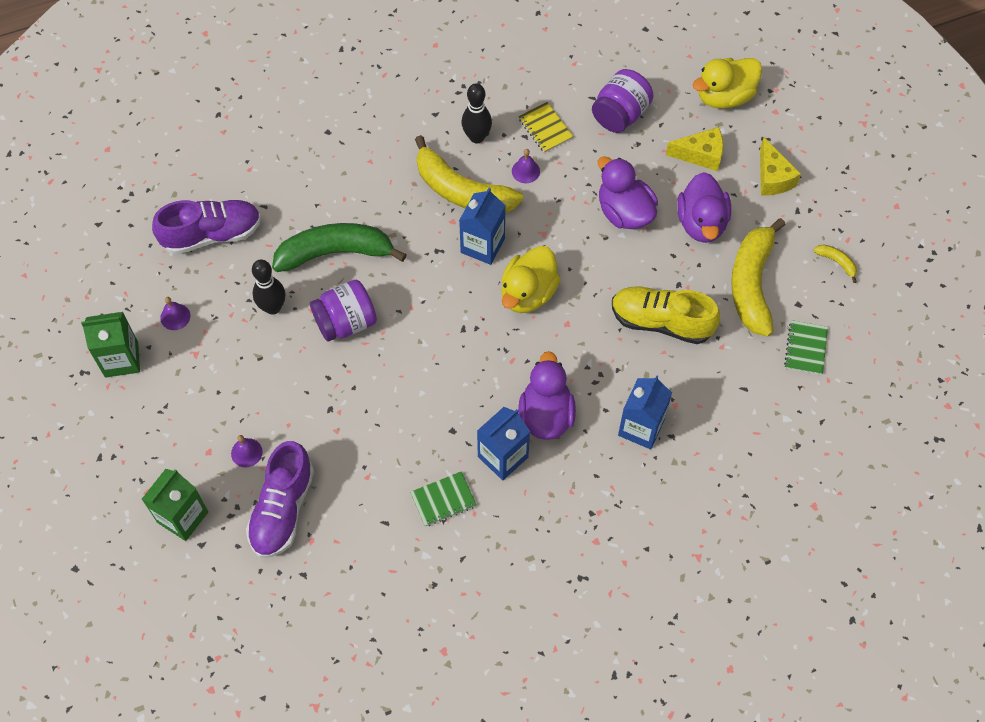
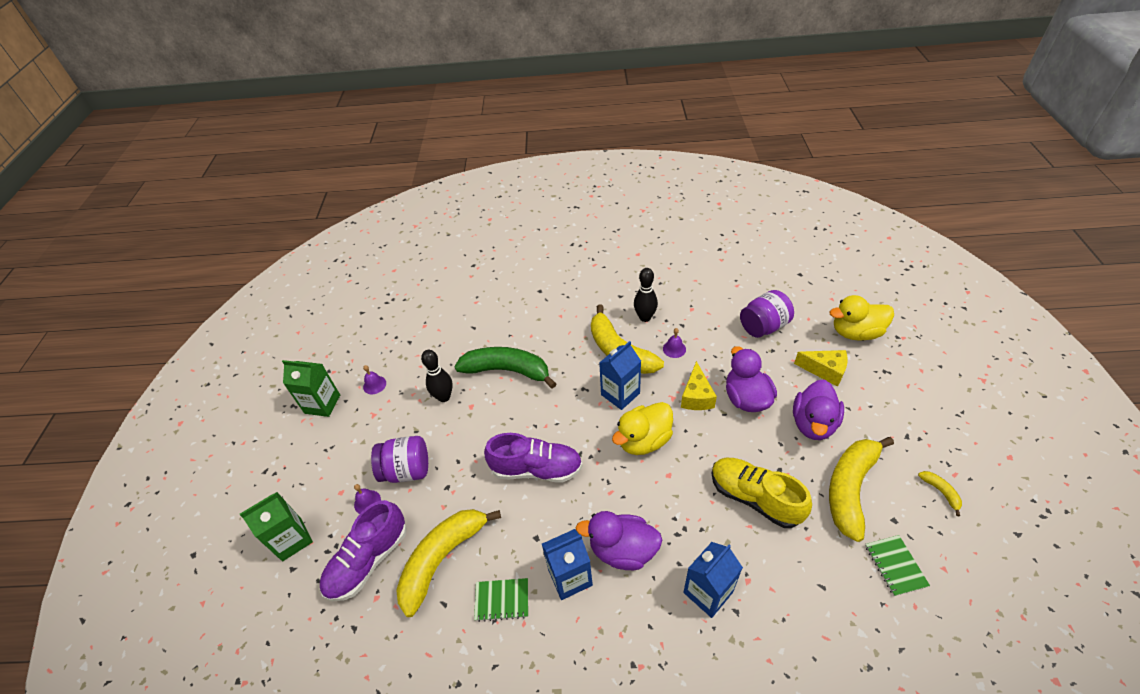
camera: 25 degrees right, 15 degrees down
(212, 234) = (429, 337): purple shoe -> purple shoe (536, 469)
(346, 322) = (491, 423): purple jar -> purple jar (406, 470)
(362, 482) = (442, 558): none -> yellow banana
(545, 128) = (700, 323): yellow notebook -> none
(546, 415) = (622, 550): purple duck -> purple duck turned 105 degrees counterclockwise
(772, 177) = (887, 403): yellow cheese -> yellow cheese (696, 396)
(805, 348) = (895, 566): green notebook -> green notebook turned 45 degrees counterclockwise

